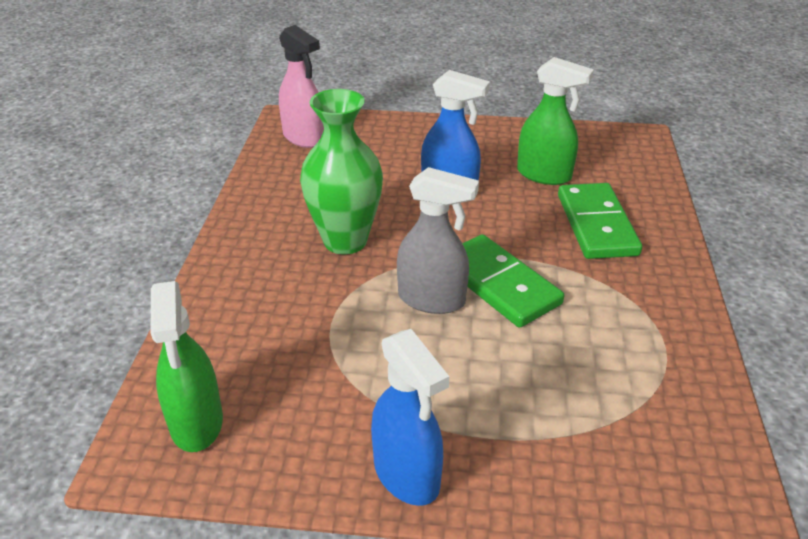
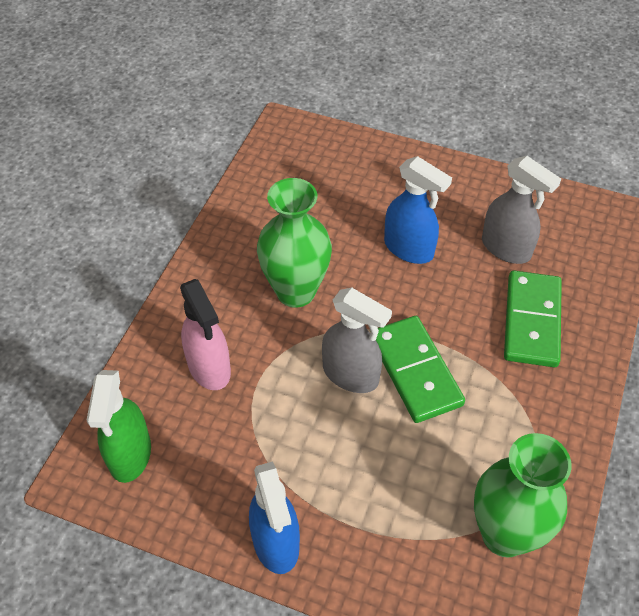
camera: 15 degrees right, 15 degrees up
(303, 138) = (293, 154): pink spray bottle -> pink spray bottle (209, 368)
(544, 175) = (506, 248): green spray bottle -> grey spray bottle
(662, 409) = (505, 534): none -> green vase

